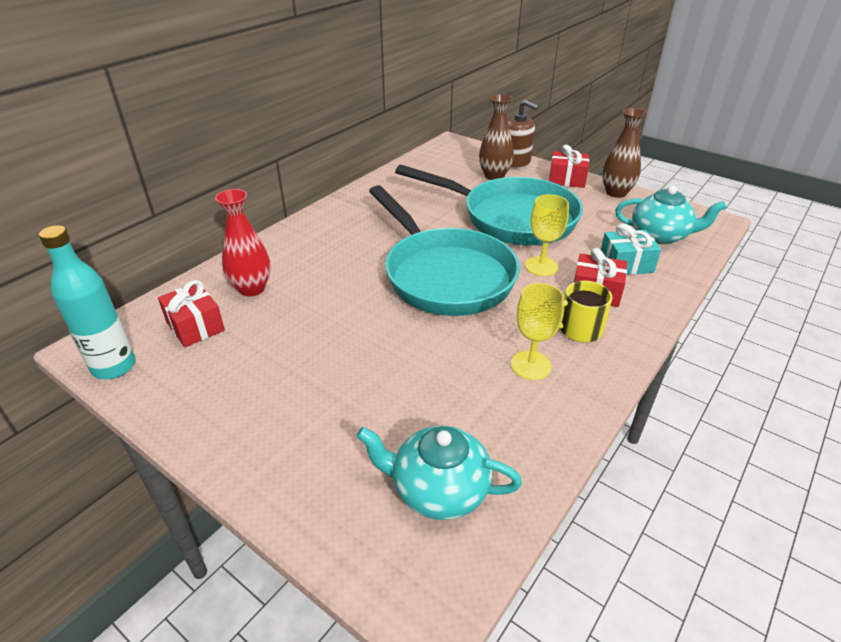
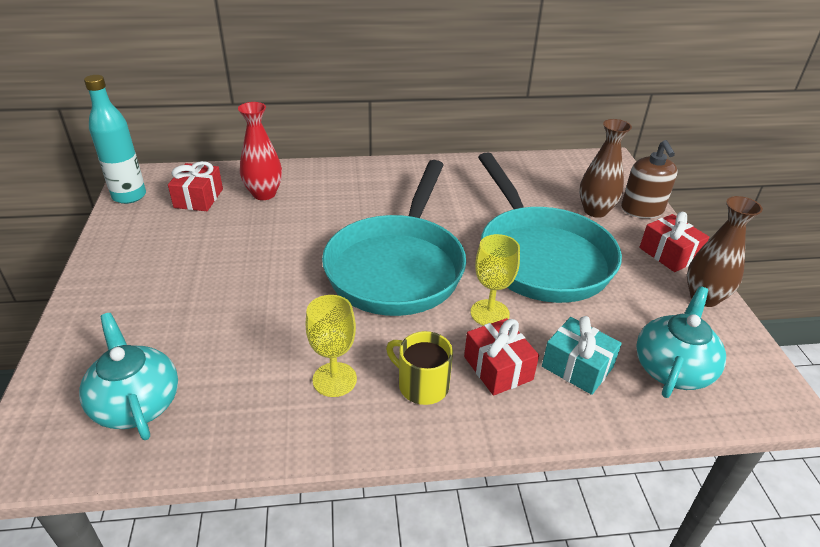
camera: 45 degrees right, 0 degrees up
(660, 235) = (672, 368): turquoise teapot -> turquoise teapot turned 120 degrees counterclockwise

